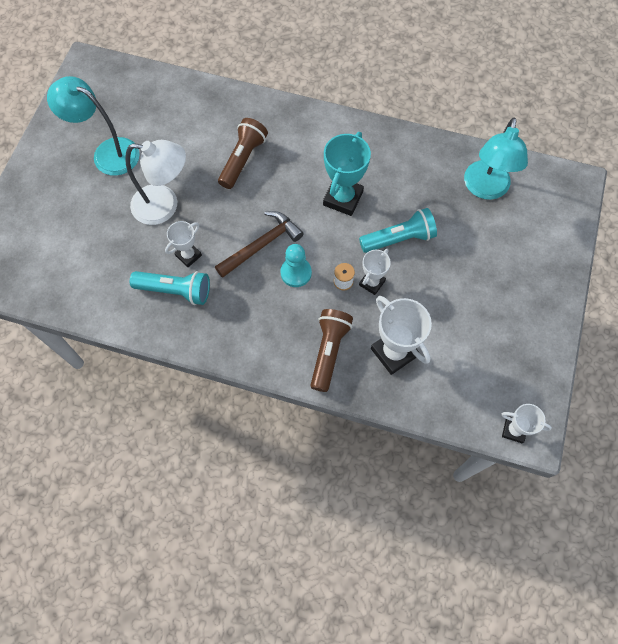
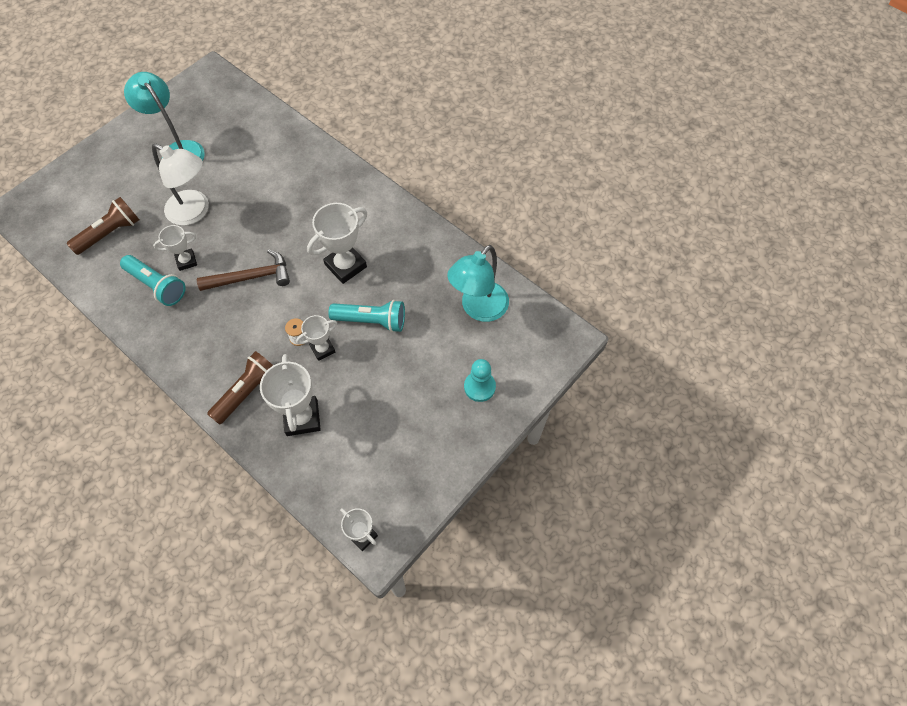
camera: 25 degrees right, 5 degrees down
(243, 159) = (283, 199): brown flashlight -> brown flashlight (110, 233)
(296, 273) = (264, 313): turquoise pawn -> turquoise pawn (479, 387)
(343, 198) = (345, 266): turquoise trophy -> white trophy

